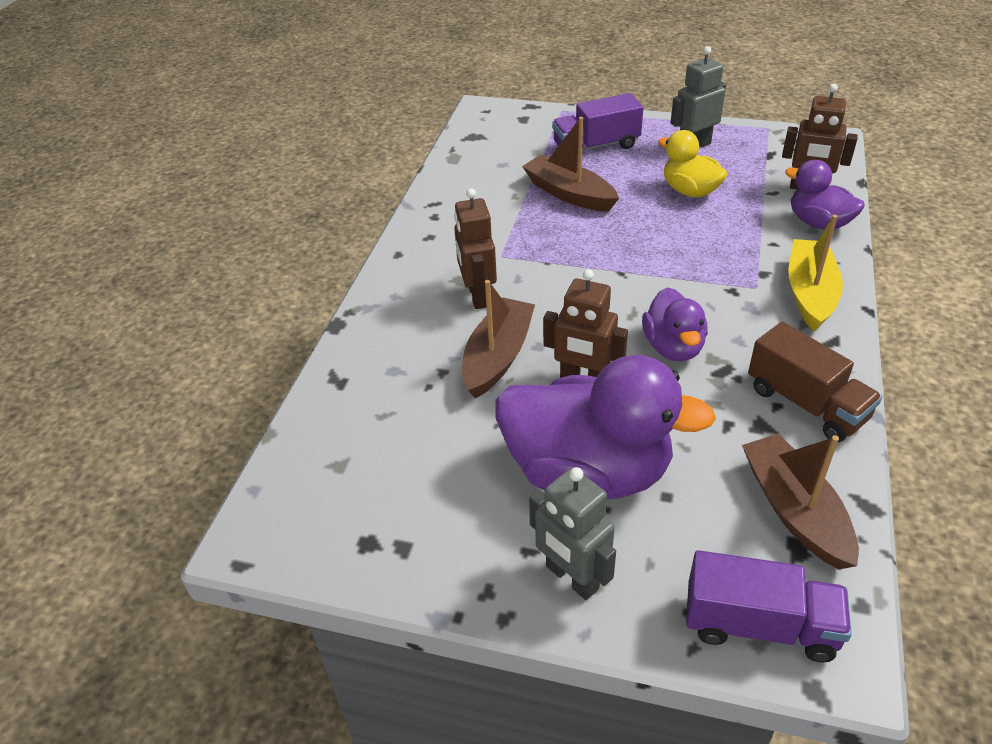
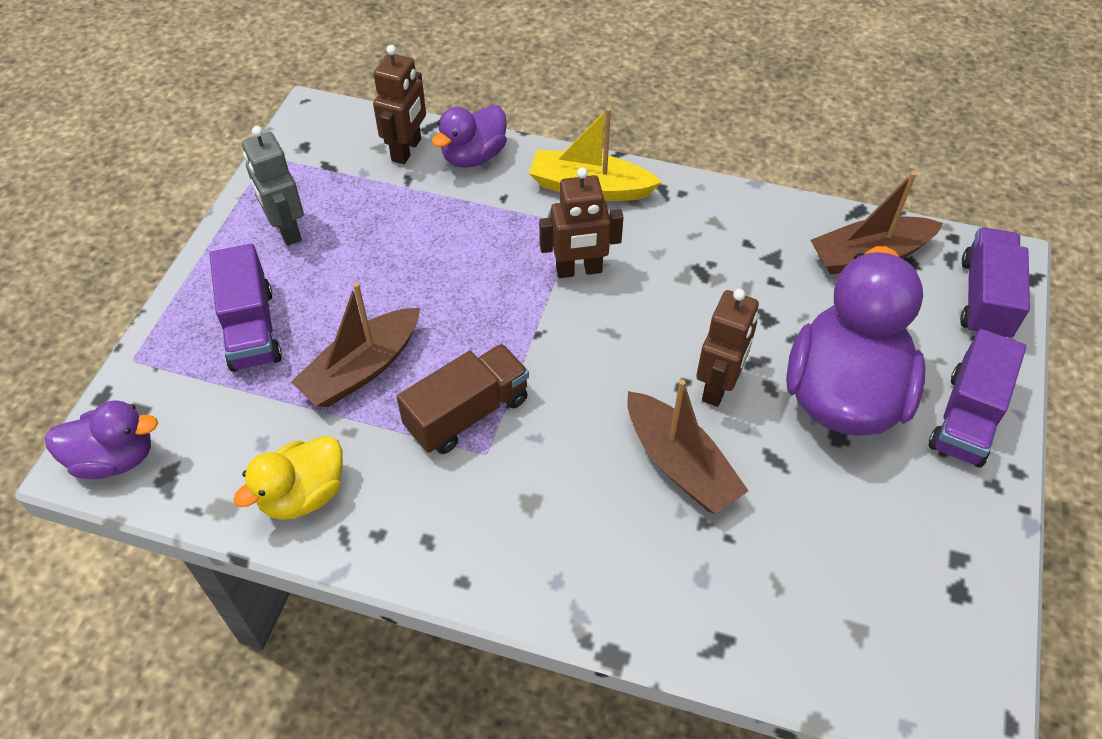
camera: 90 degrees left, 10 degrees up
(478, 296) = (567, 482): brown robot -> brown robot (579, 270)
(498, 357) = (680, 464): brown boat -> brown boat turned 150 degrees counterclockwise
(571, 578) = (966, 418): grey robot -> purple truck
(673, 347) = (667, 305): purple duck -> purple duck (115, 458)
(690, 191) = (387, 249): yellow duck -> yellow duck (303, 495)
(806, 404) = (745, 223): brown truck -> brown truck (467, 413)

